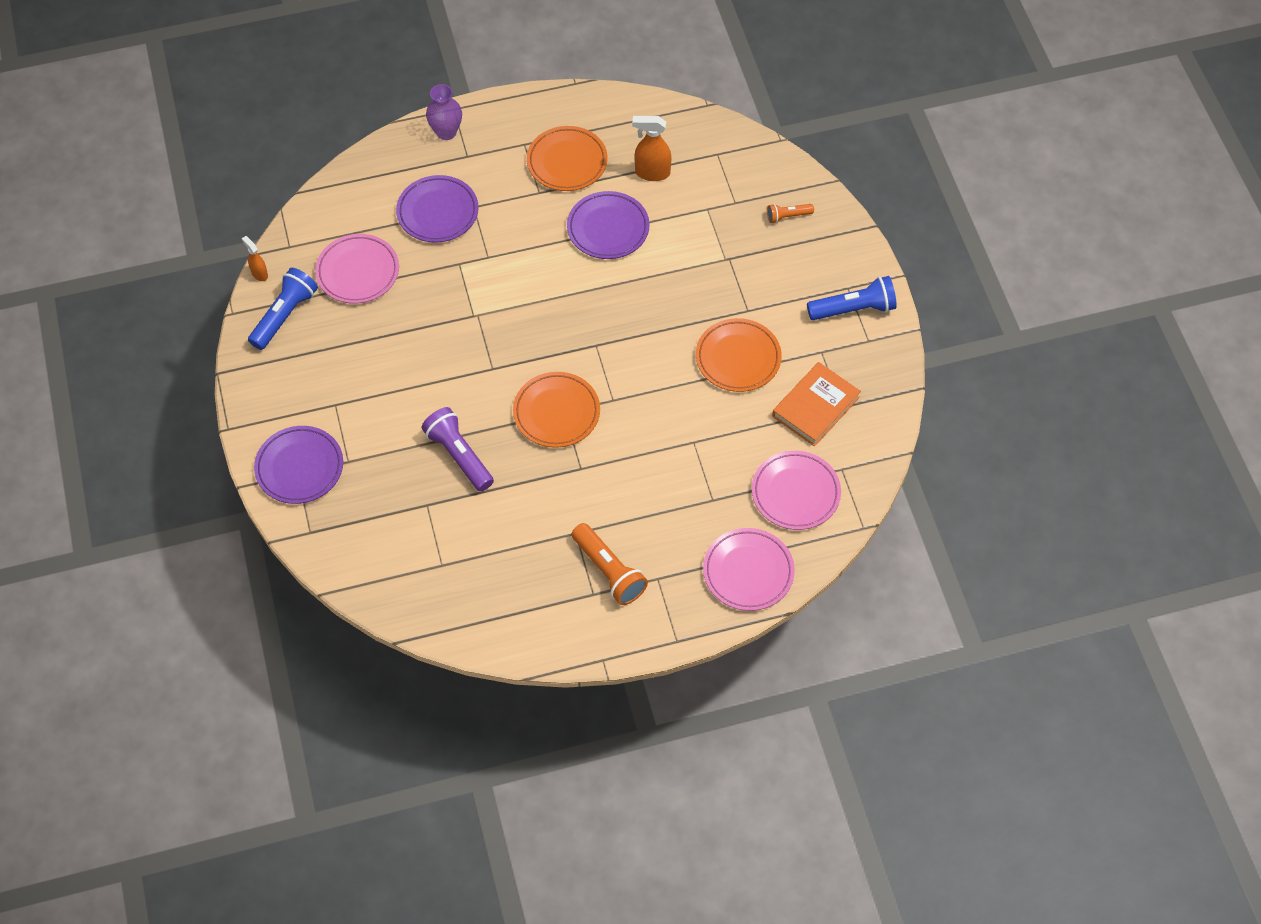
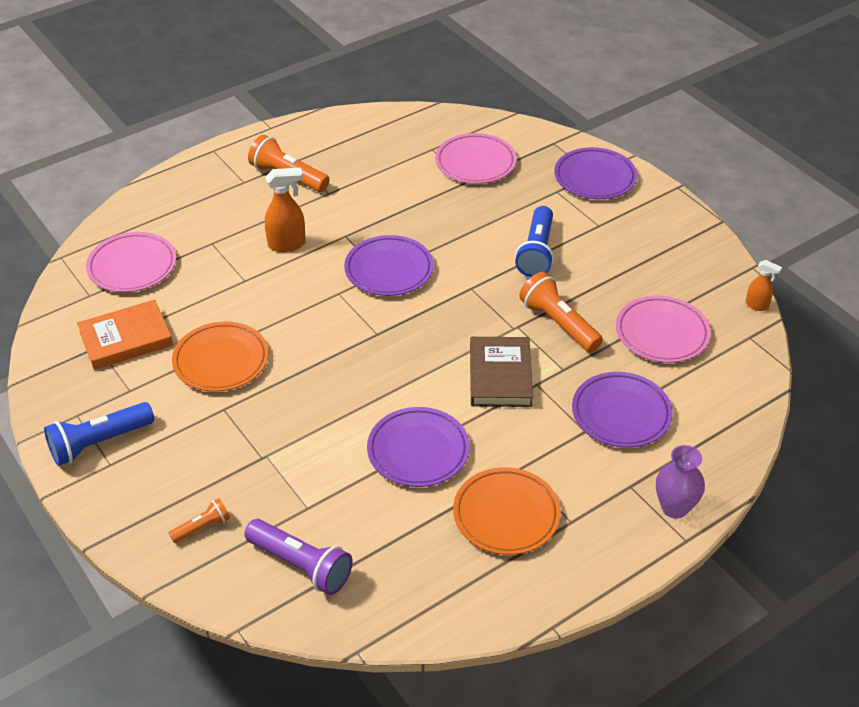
camera: 160 degrees right, 15 degrees down
(284, 315) = (702, 278): blue flashlight -> blue flashlight (537, 252)
(437, 307) = (558, 324): none -> orange flashlight
(459, 456) = (462, 218): purple flashlight -> purple flashlight (301, 565)
(513, 273) = (500, 376): none -> brown book
(556, 412) = (389, 270): orange plate -> purple plate
(652, 173) = (394, 532): orange spray bottle -> orange spray bottle (287, 244)
(748, 572) = (164, 203): pink plate -> pink plate (475, 163)
(815, 407) = (126, 339): orange book -> orange book turned 45 degrees clockwise

